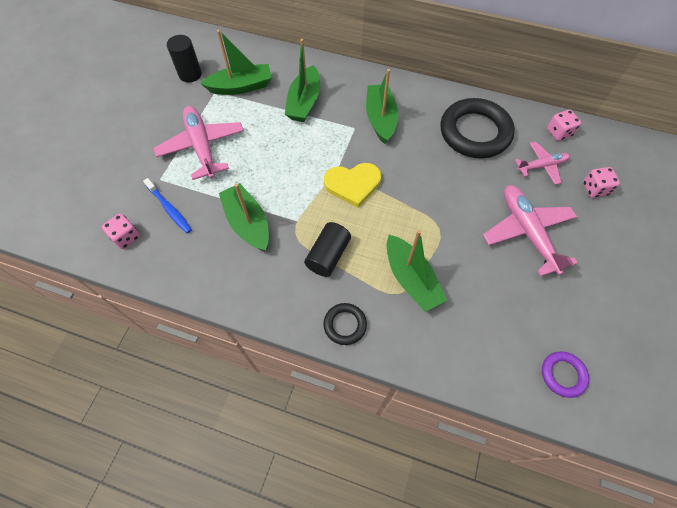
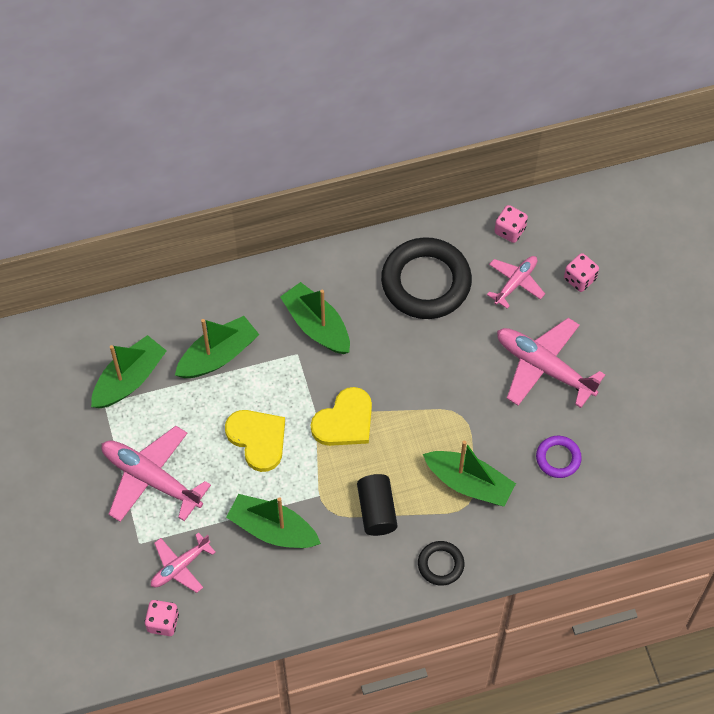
camera: 35 degrees left, 0 degrees up
(169, 209) = (180, 566): blue toothbrush -> pink plane
(190, 74) = (54, 400): black cylinder -> none
(287, 162) = (257, 439): none -> yellow heart
(304, 102) = (218, 355): green boat -> green boat turned 105 degrees counterclockwise
(563, 375) = (649, 486): purple ring -> purple ring (558, 458)

